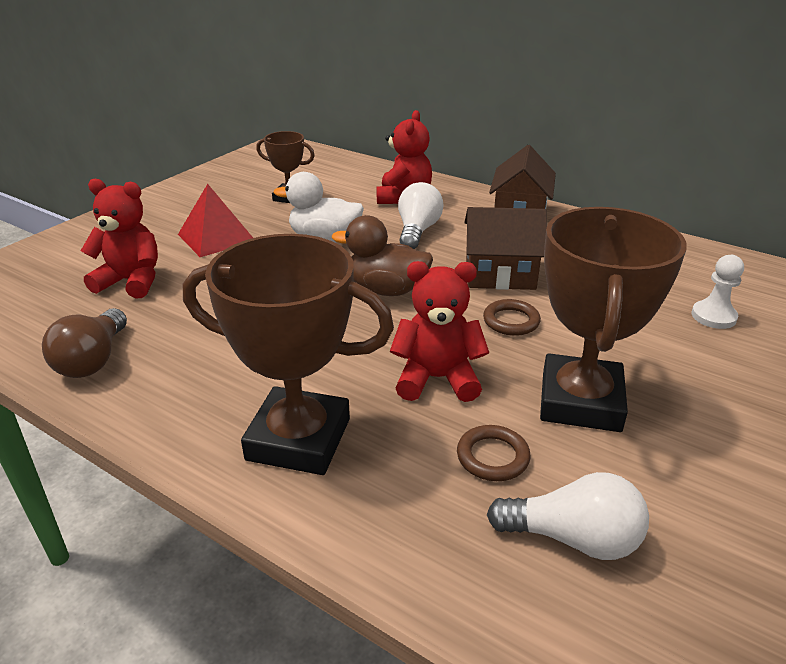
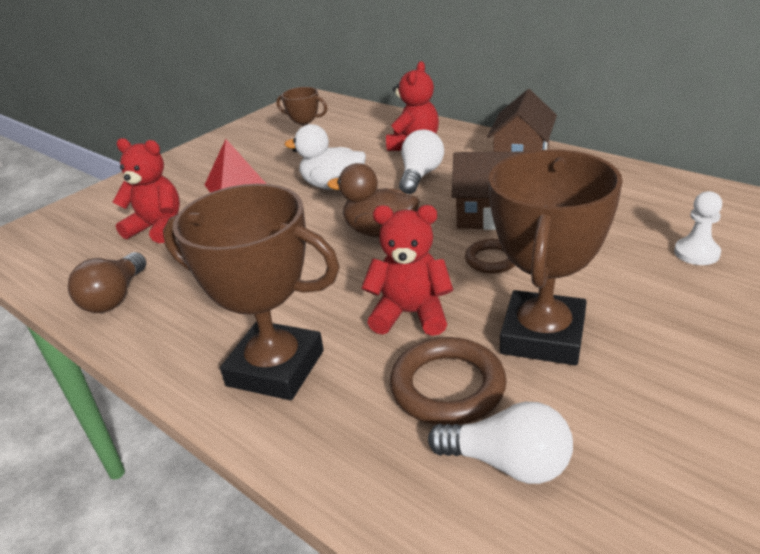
camera: 10 degrees right, 0 degrees up
(492, 457) = (447, 386): brown ring -> brown ring, size x1.69

